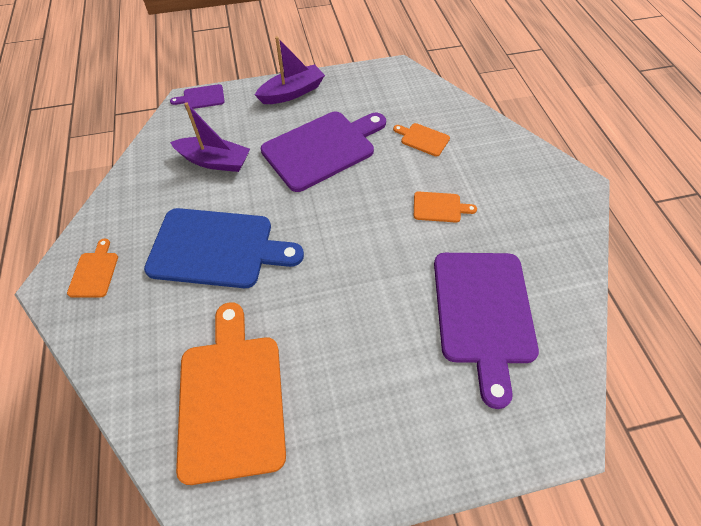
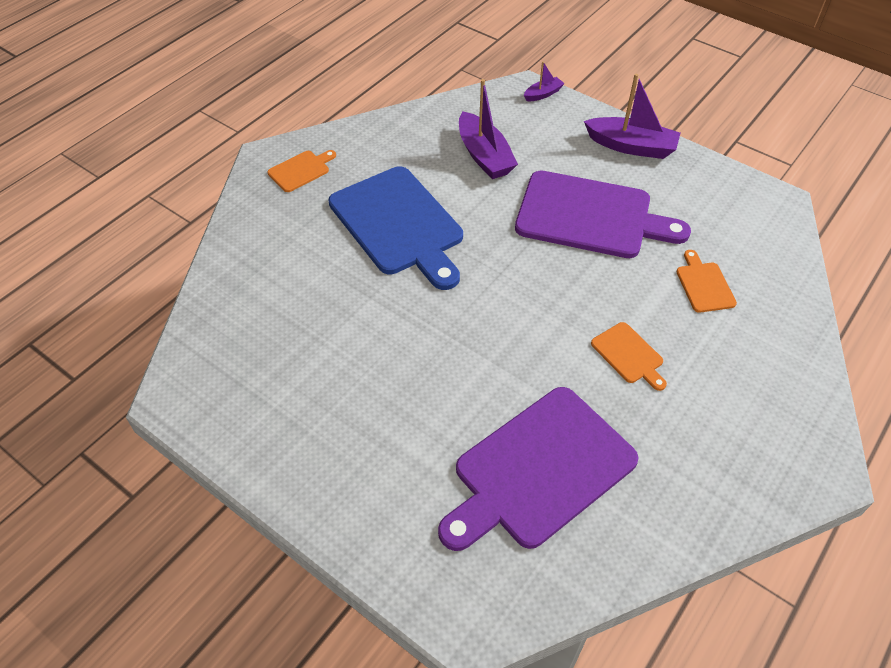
camera: 50 degrees right, 5 degrees down
(201, 98) = (543, 94): purple cutting board -> purple boat
(231, 398) = (276, 334): orange cutting board -> none

